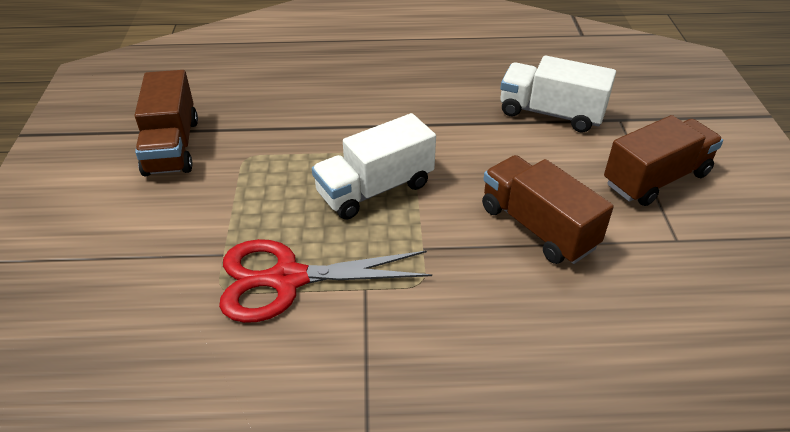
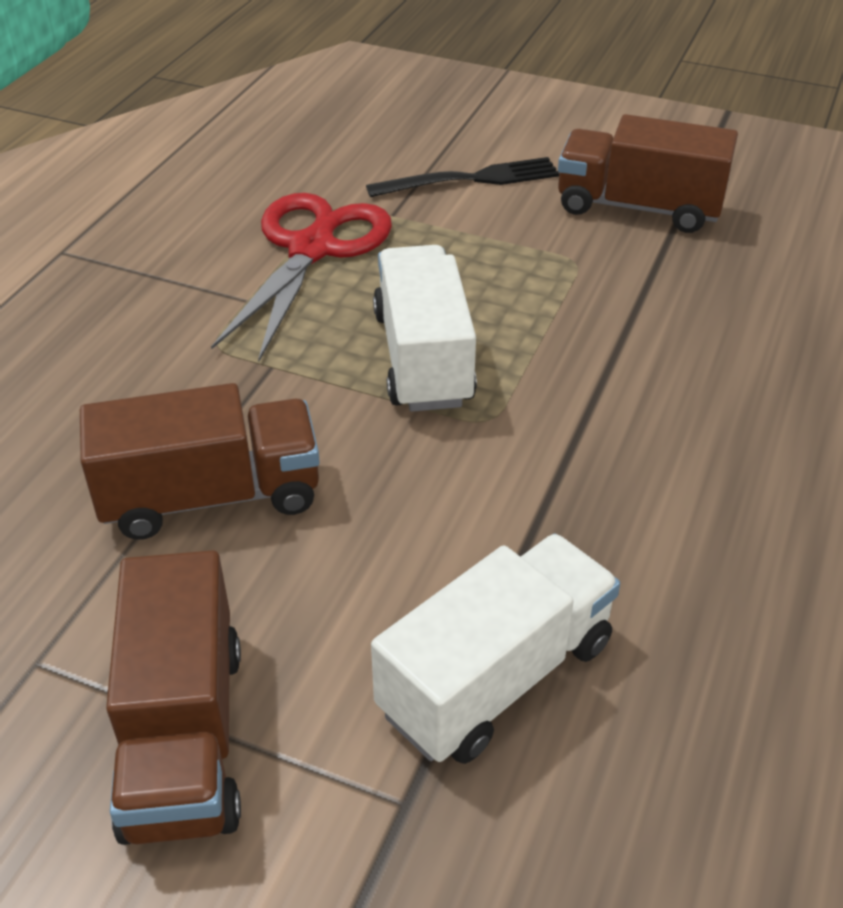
camera: 115 degrees right, 0 degrees up
(156, 228) = (472, 179): none -> black fork

